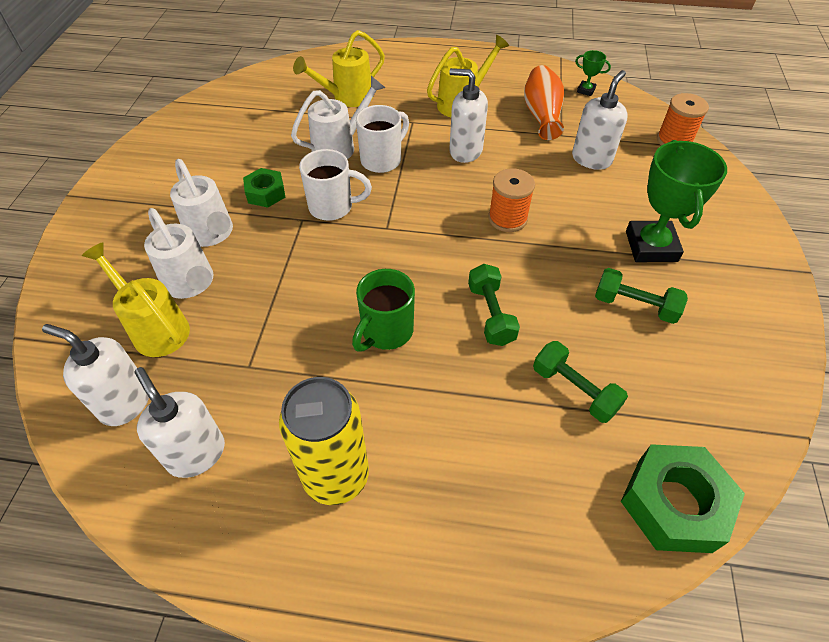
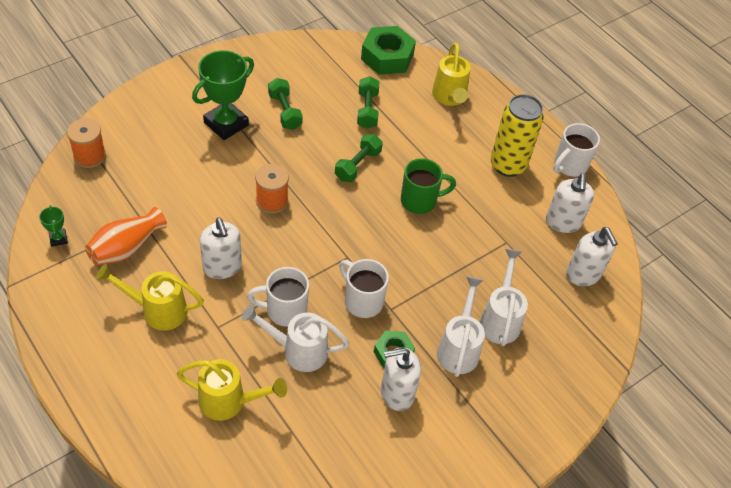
camera: 140 degrees left, 0 degrees up
(156, 328) = (541, 306): yellow watering can -> yellow watering can (449, 97)
(250, 564) = (569, 166): none -> white mug
(591, 159) = (159, 190): white soap dispenser -> white soap dispenser (396, 393)

